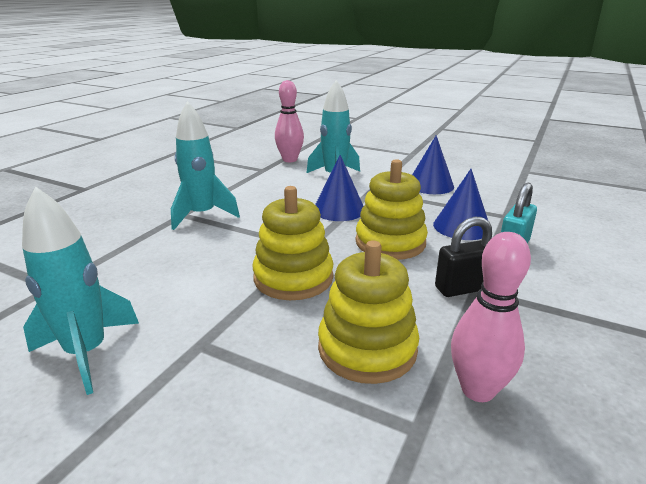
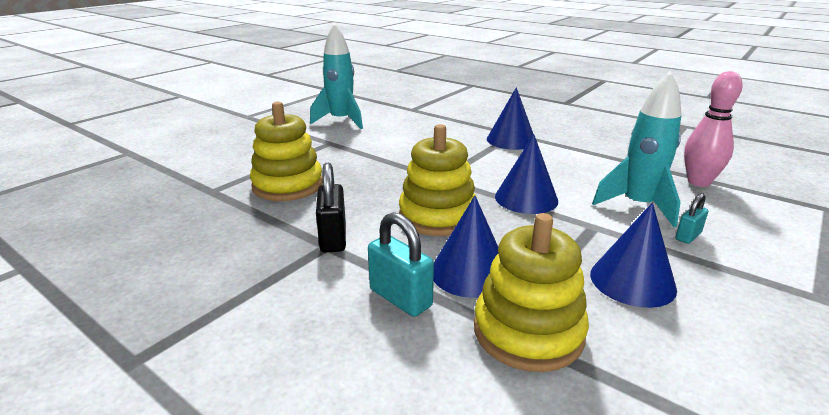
camera: 100 degrees right, 0 degrees up
(202, 215) = (511, 140): turquoise rocket -> blue cone
(293, 278) = (389, 169): yellow stacking toy -> yellow stacking toy (528, 332)
(369, 169) = (688, 236): none -> turquoise padlock
(477, 390) = (218, 214): pink bowling pin -> none

